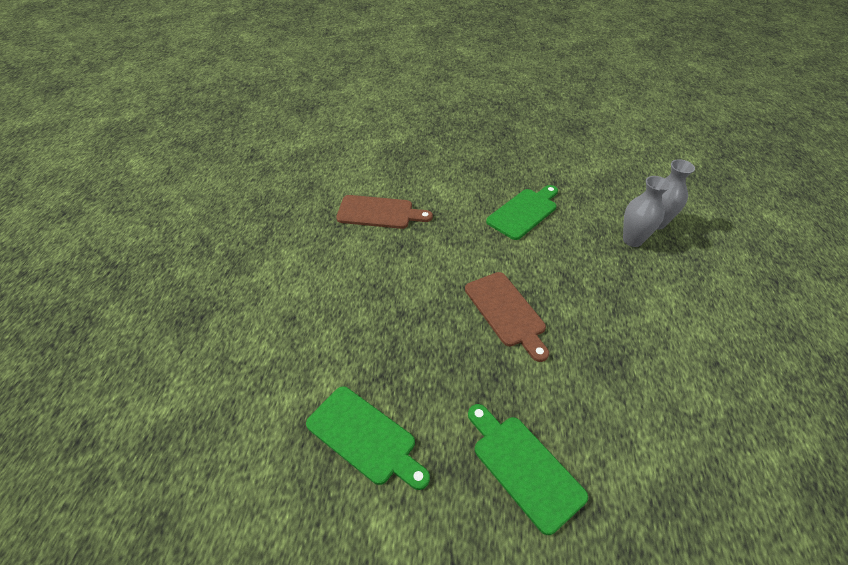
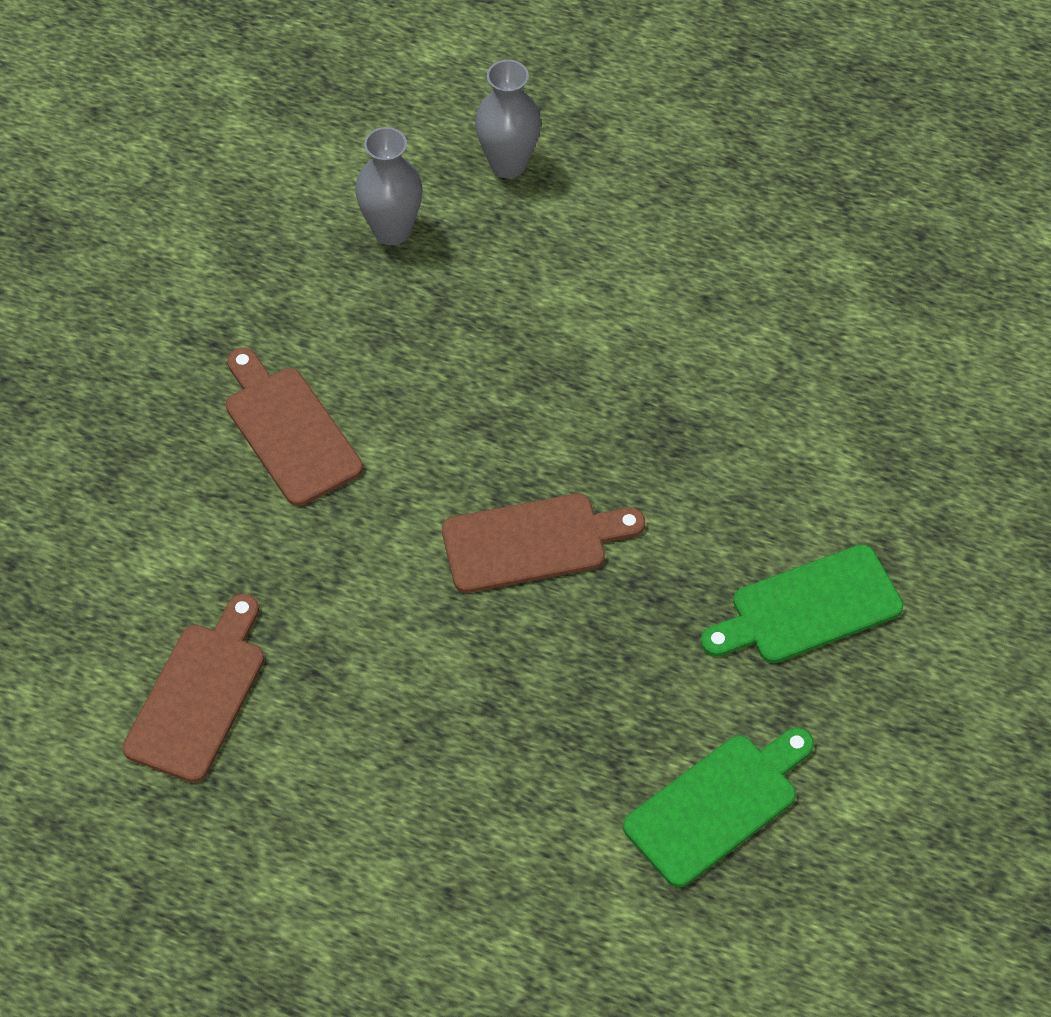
camera: 75 degrees left, 10 degrees up
(524, 212) = (289, 430): green cutting board -> brown cutting board
(632, 240) = (423, 286): grey vase -> grey vase (508, 164)

